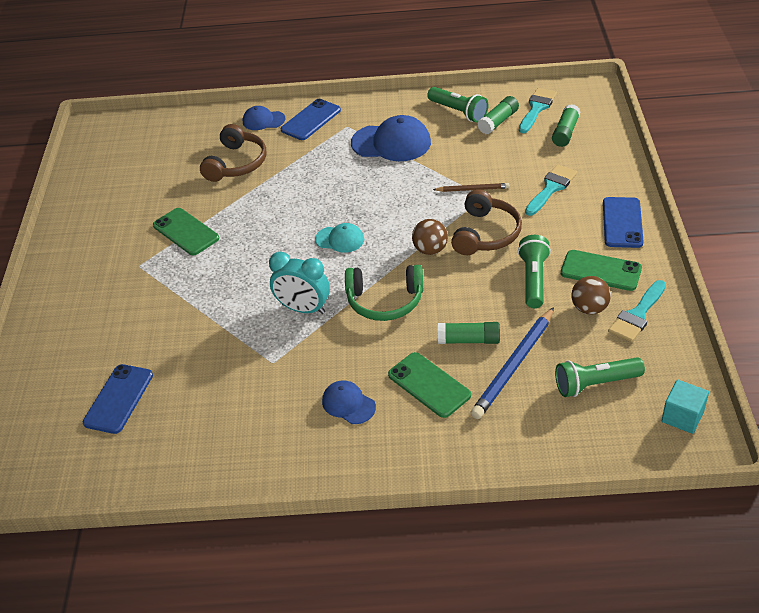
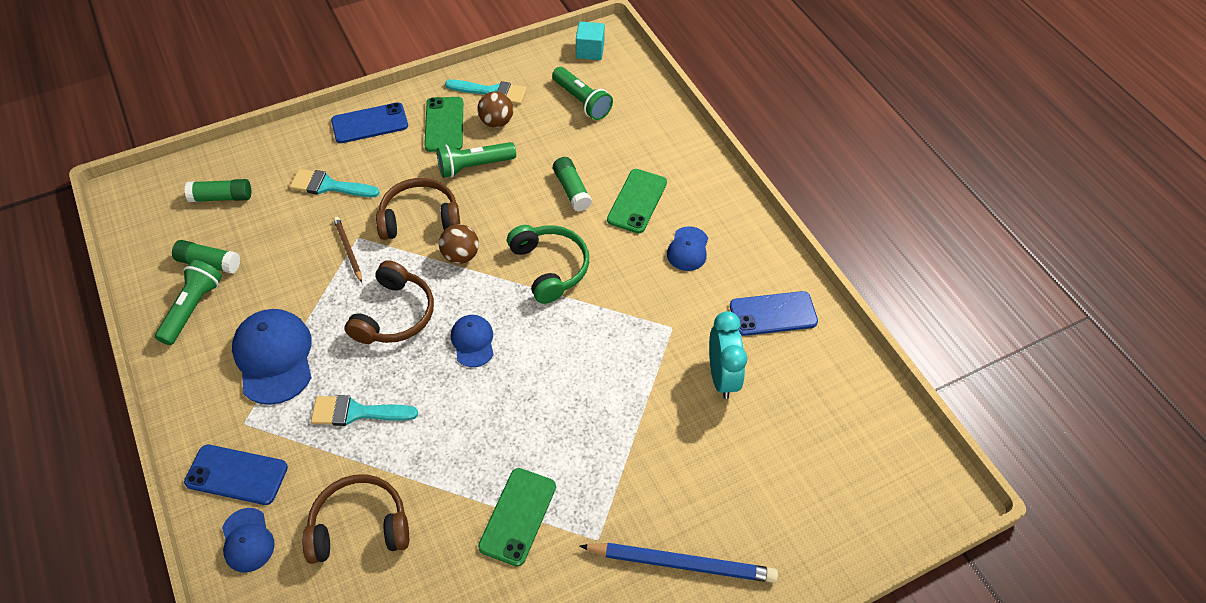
camera: 120 degrees left, 10 degrees up
(119, 399) = (788, 441): blue phone -> blue phone (773, 314)
(303, 309) = (591, 332): turquoise clock -> turquoise clock (722, 376)
(340, 239) = (473, 341): turquoise cap -> blue cap
(392, 204) = (395, 314): none -> brown headphones
(514, 365) = (586, 153): blue pencil -> blue pencil (681, 564)
(537, 108) = (174, 234): turquoise brush -> turquoise brush (356, 412)

